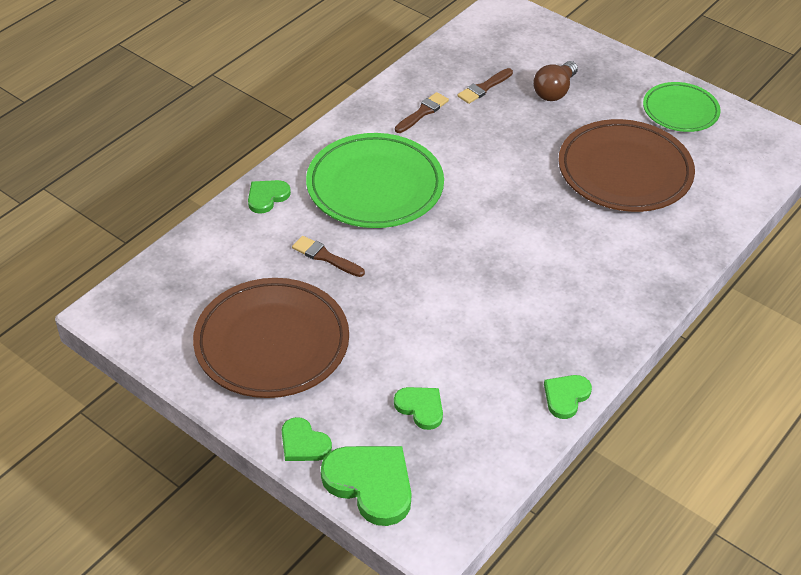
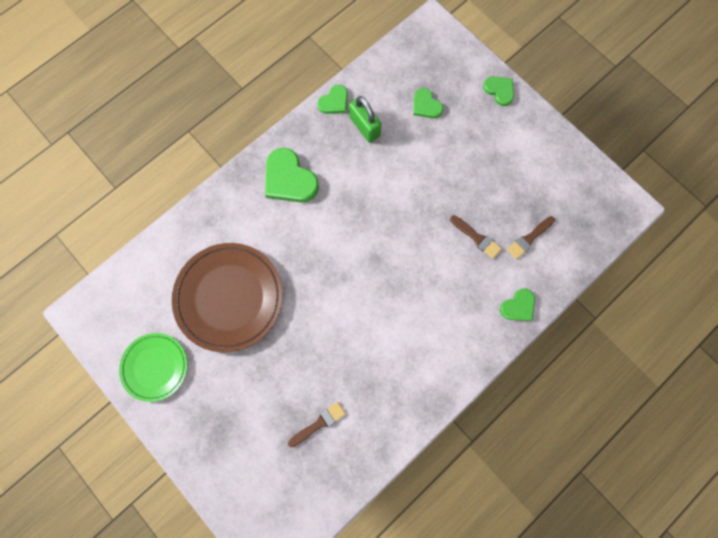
camera: 170 degrees left, 30 degrees up
(272, 343) = (517, 166): brown plate -> none
(370, 484) = (462, 60): green heart -> green heart (289, 179)
(375, 186) = (432, 307): green plate -> none
(422, 112) = (380, 395): brown brush -> brown brush (529, 238)
(509, 368) = (364, 127): none -> green padlock
(554, 91) = (256, 409): brown light bulb -> none

